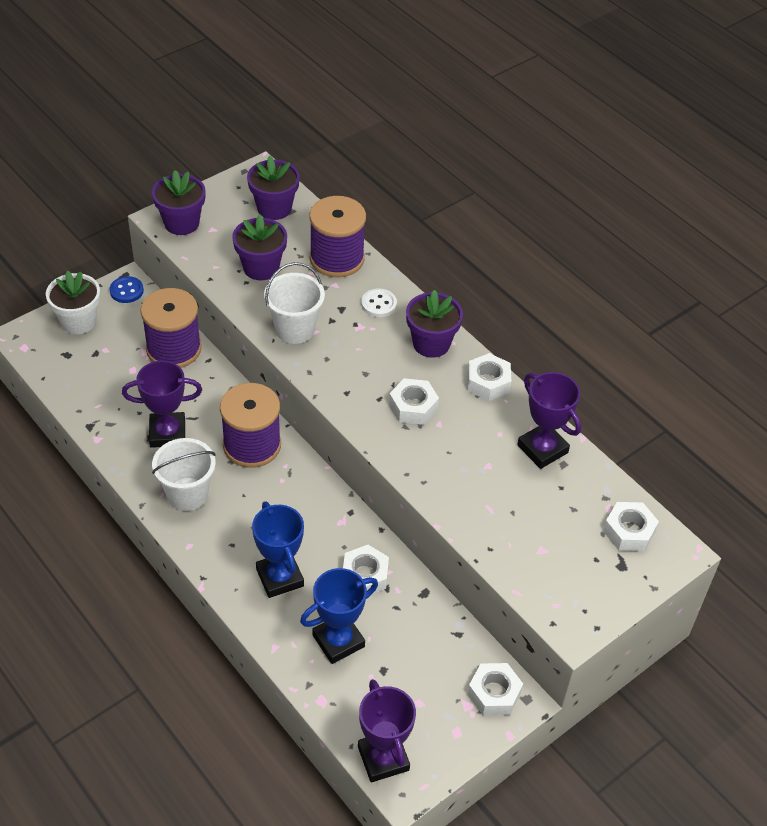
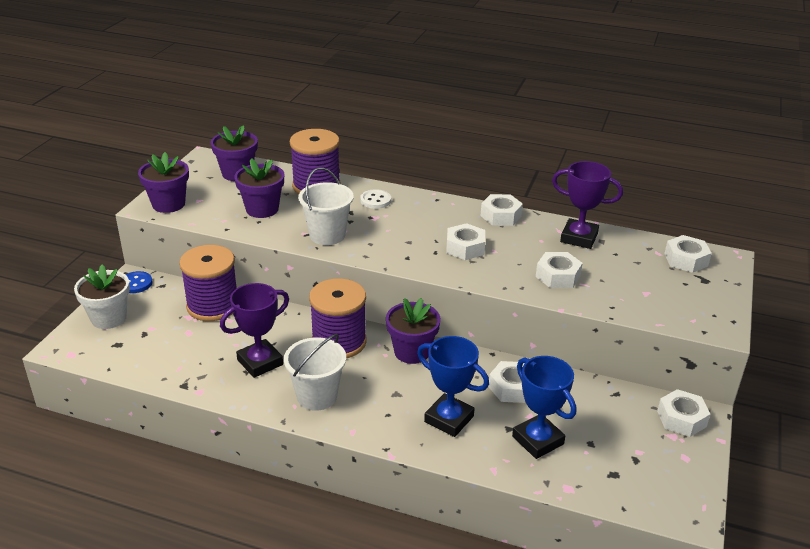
camera: 30 degrees left, 15 degrees down
(338, 641) = (537, 440): blue trophy -> blue trophy turned 60 degrees counterclockwise
(383, 758) = (655, 504): purple trophy -> none
(431, 343) = (437, 209): purple flower pot -> purple flower pot (412, 352)
(472, 486) = (558, 276): none -> white nut

